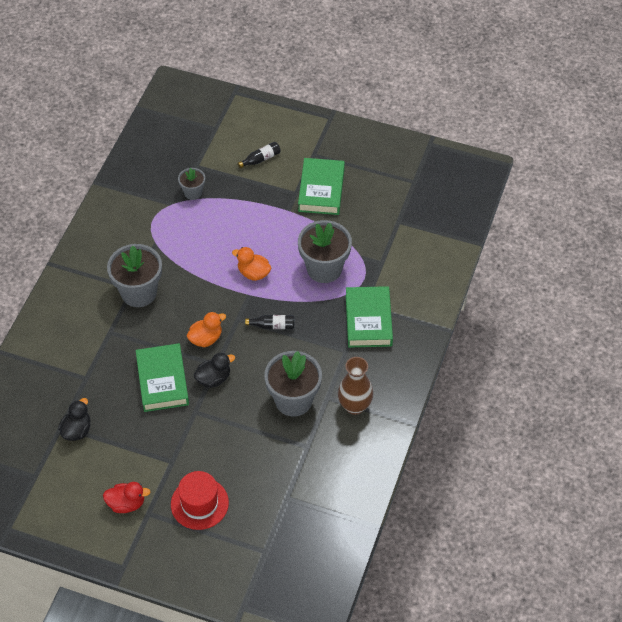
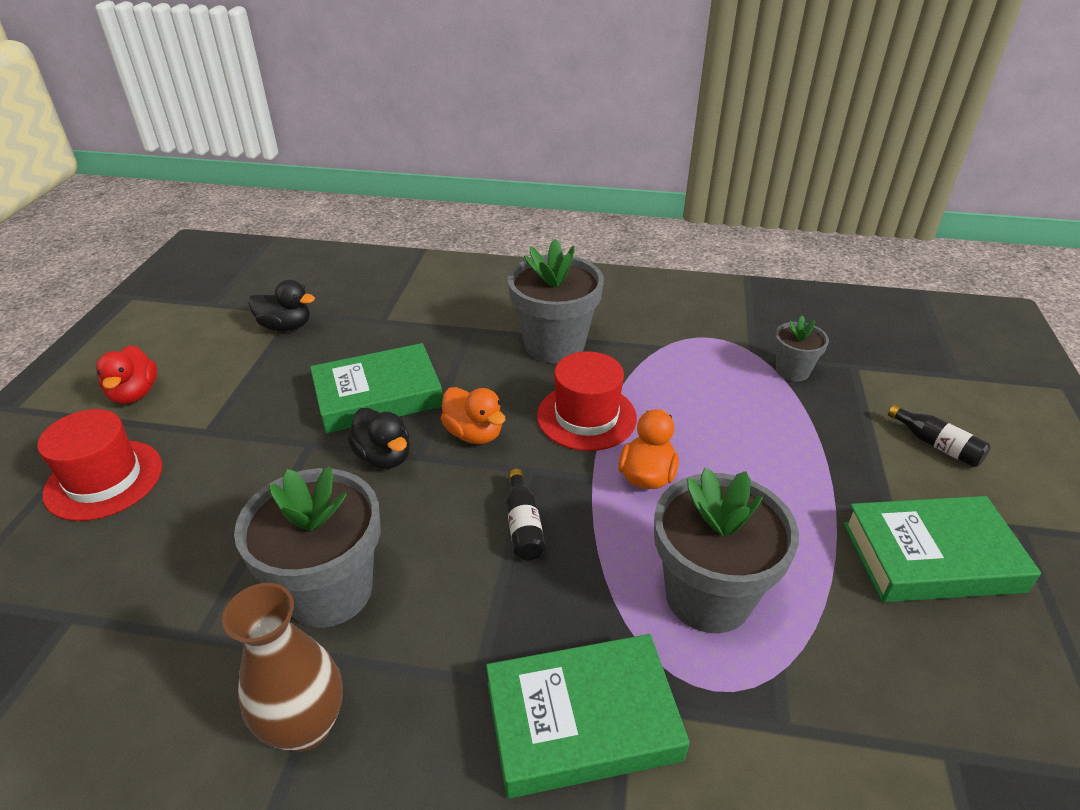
camera: 80 degrees right, 15 degrees down
(205, 289) = (586, 416): none -> red hat

